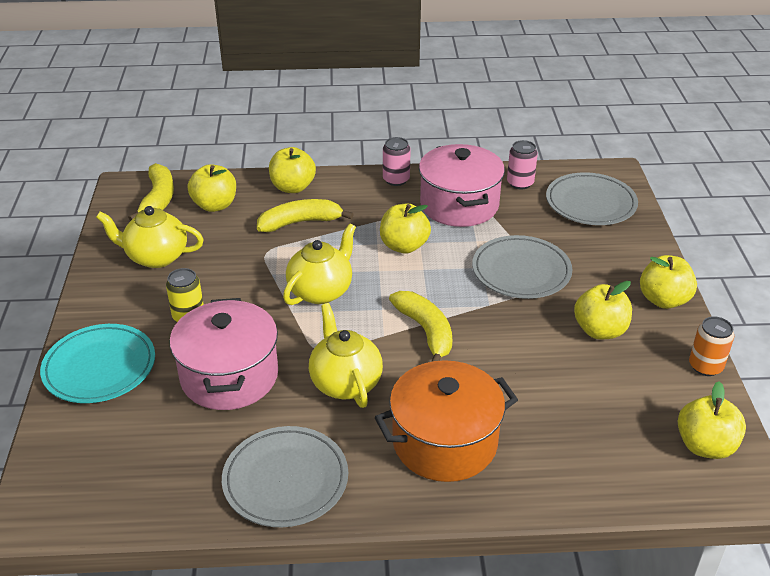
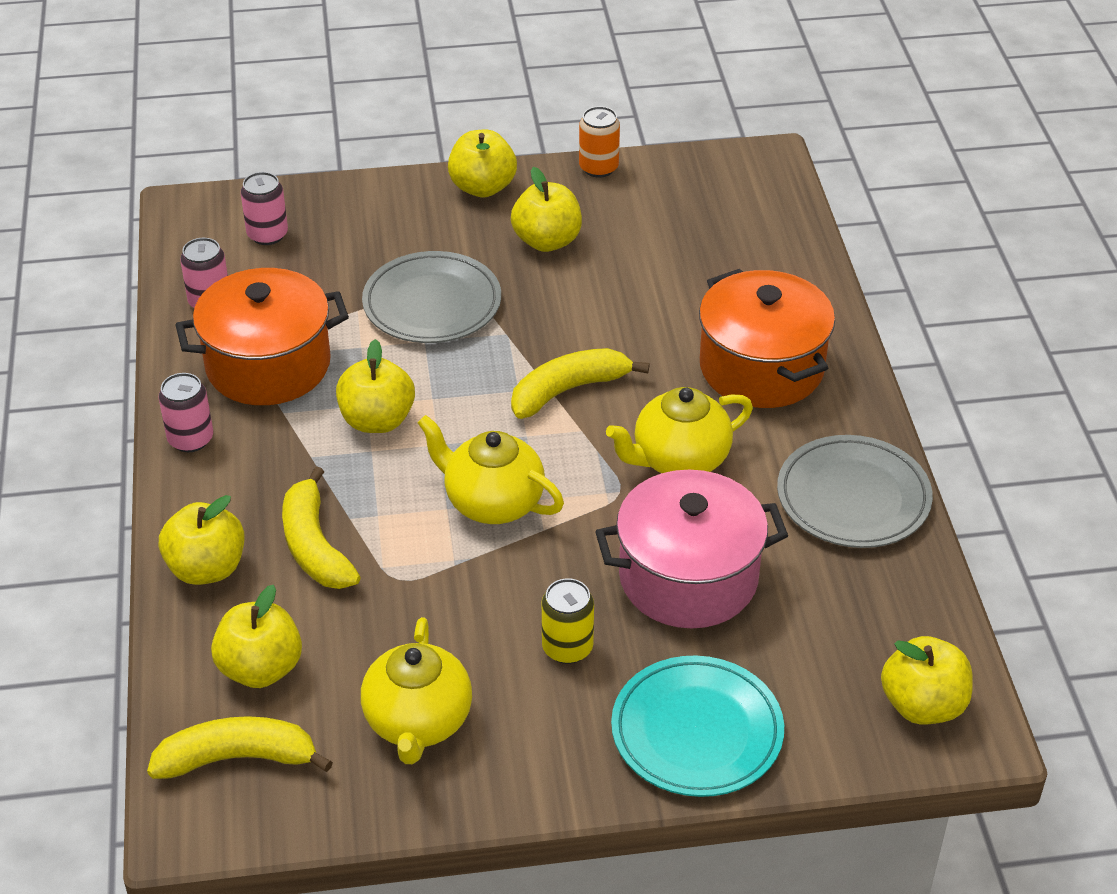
camera: 95 degrees left, 5 degrees up
(459, 205) = (268, 365): pink pot -> orange pot
(590, 203) = (267, 235): grey plate -> pink can
(705, 446) = (721, 180): yellow apple -> yellow apple (922, 705)

